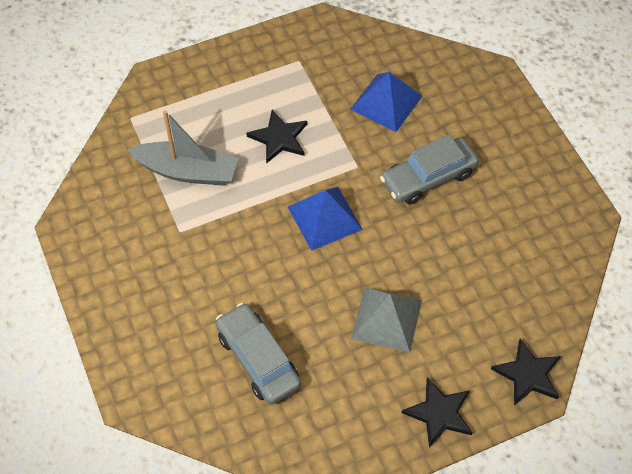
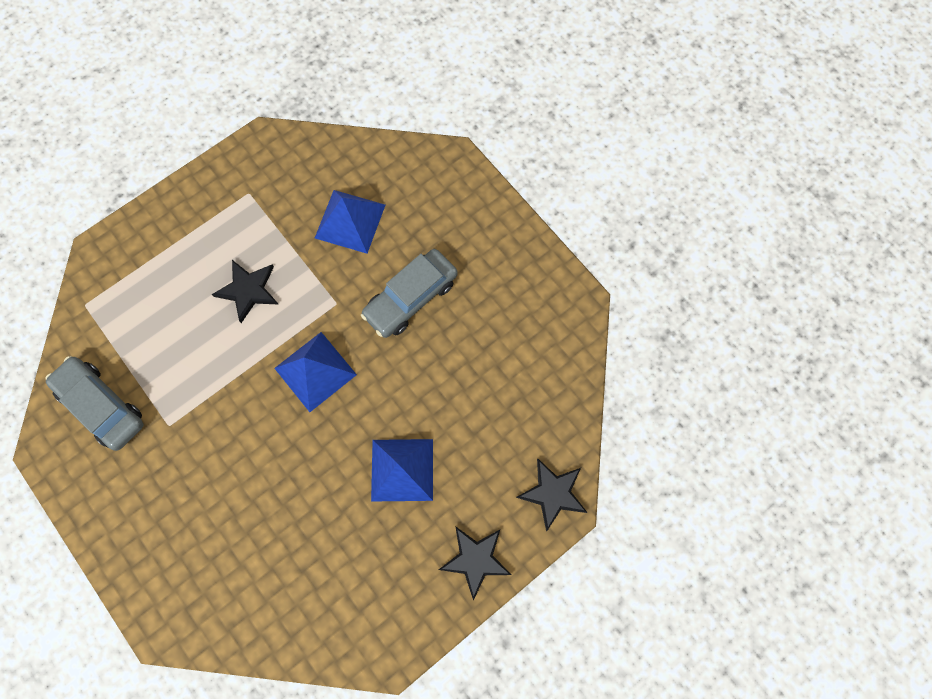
camera: 15 degrees left, 15 degrees up
(187, 171) = (160, 353): grey boat -> none
(258, 359) = (282, 550): grey car -> grey car (102, 406)
(386, 319) = (402, 470): grey pyramid -> blue pyramid

